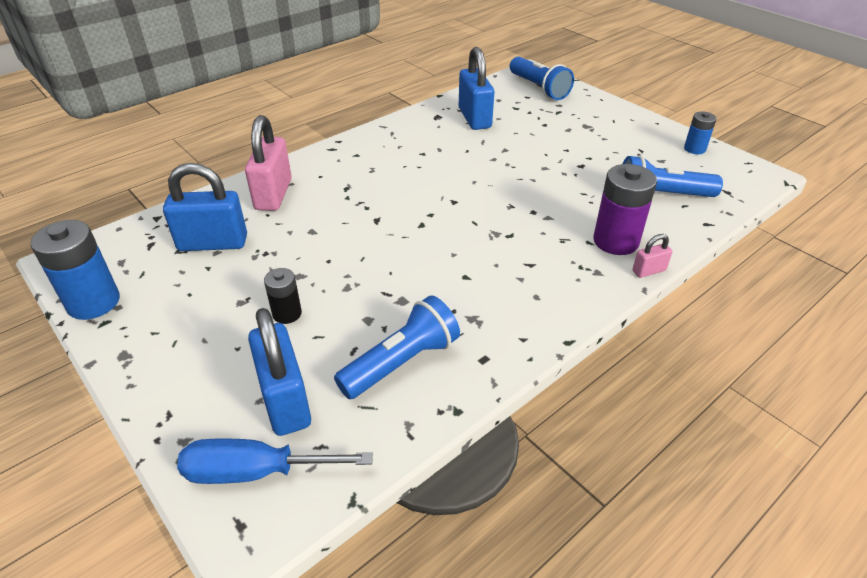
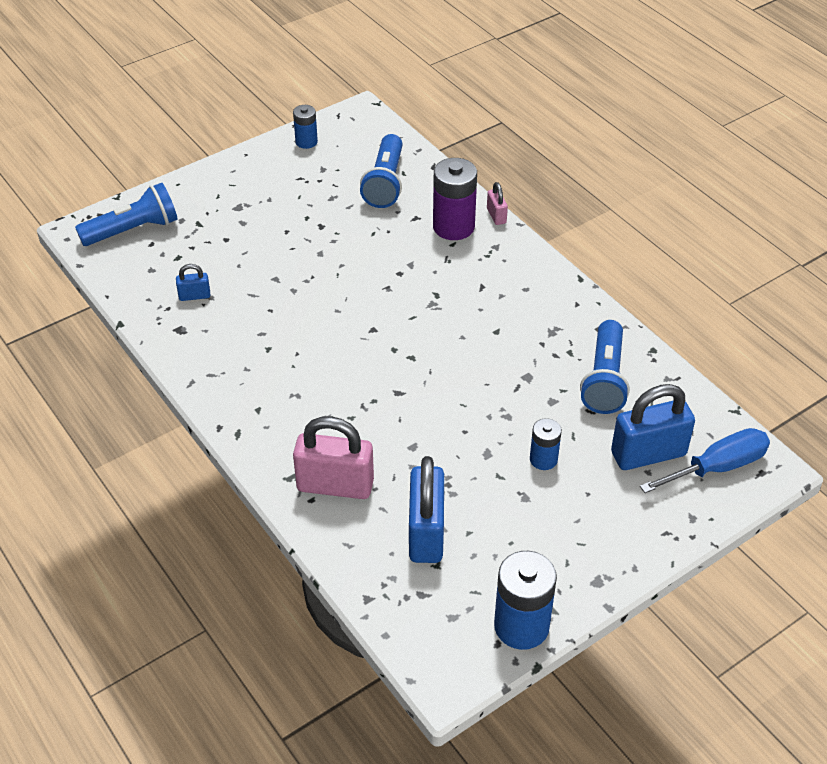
camera: 85 degrees left, 5 degrees up
(255, 472) = (717, 467): blue screwdriver -> blue screwdriver turned 120 degrees counterclockwise
(287, 314) = (543, 459): black battery -> blue battery
(401, 362) = (604, 379): blue flashlight -> blue flashlight turned 135 degrees counterclockwise
(474, 118) = (194, 296): blue padlock -> blue padlock, size x0.48

